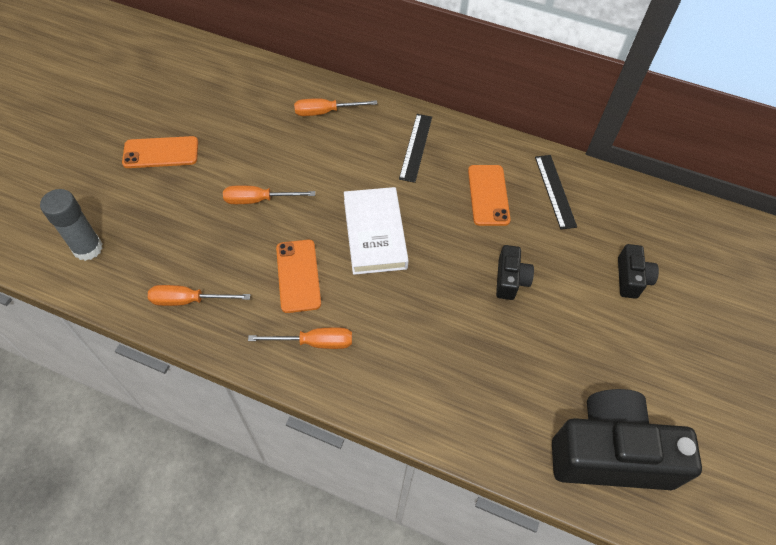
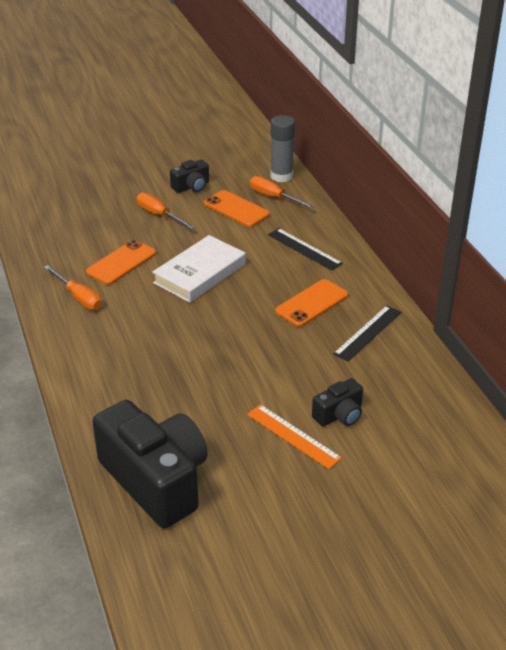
camera: 50 degrees right, 20 degrees down
(88, 248) = (37, 181): grey glue stick -> grey glue stick (281, 176)
(161, 153) = (142, 162): orange phone -> orange phone (236, 209)
(188, 300) = (48, 235): orange screwdriver -> none
(415, 147) = (304, 249): black ruler -> black ruler turned 75 degrees clockwise
(510, 279) = (248, 353): black camera -> black camera (191, 186)
(631, 323) = (293, 436): none -> orange ruler

